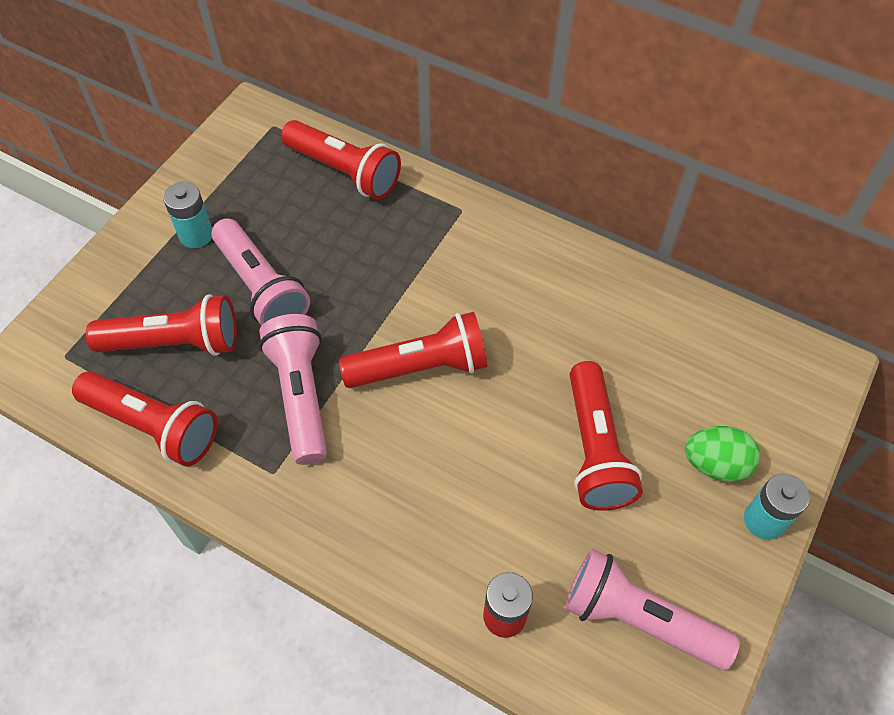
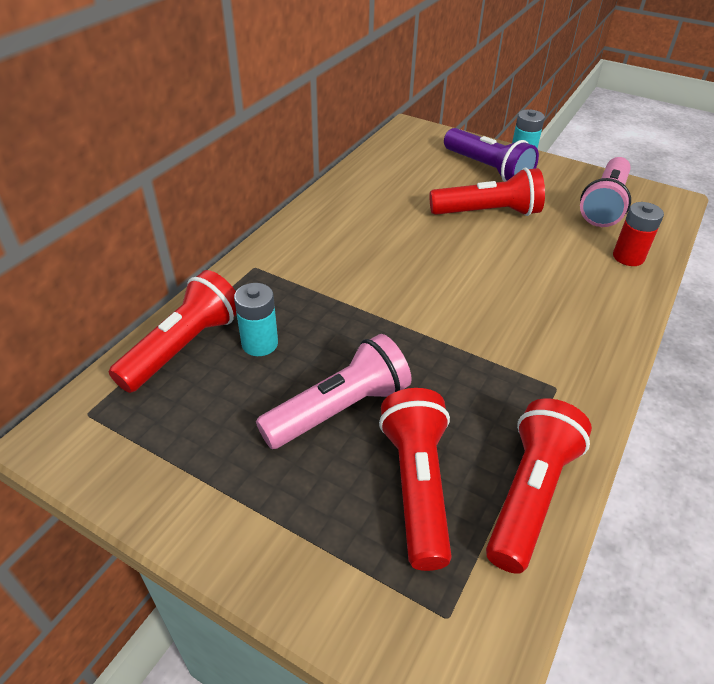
camera: 90 degrees left, 15 degrees down
(196, 235) = (254, 480): turquoise battery -> turquoise battery (260, 343)
(301, 395) = (470, 371): pink flashlight -> none
(420, 367) = (428, 294): red flashlight -> none
(715, 464) = (488, 169): green egg -> purple flashlight

